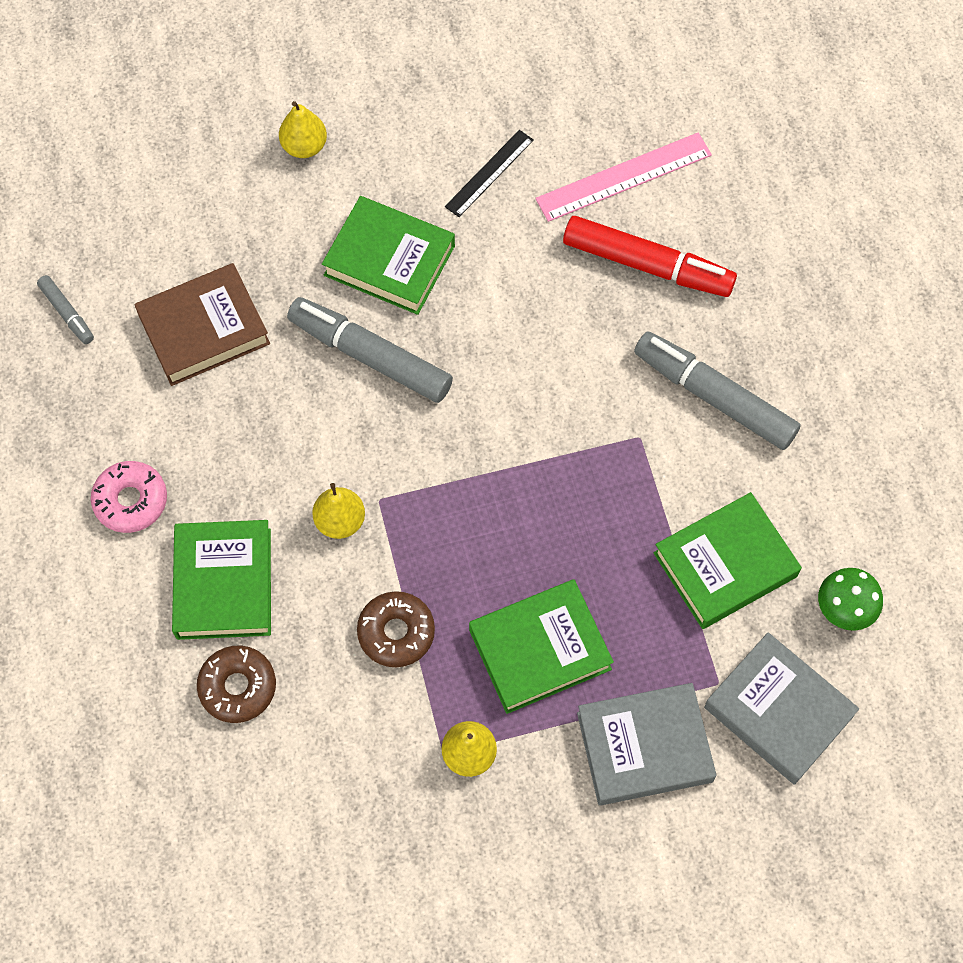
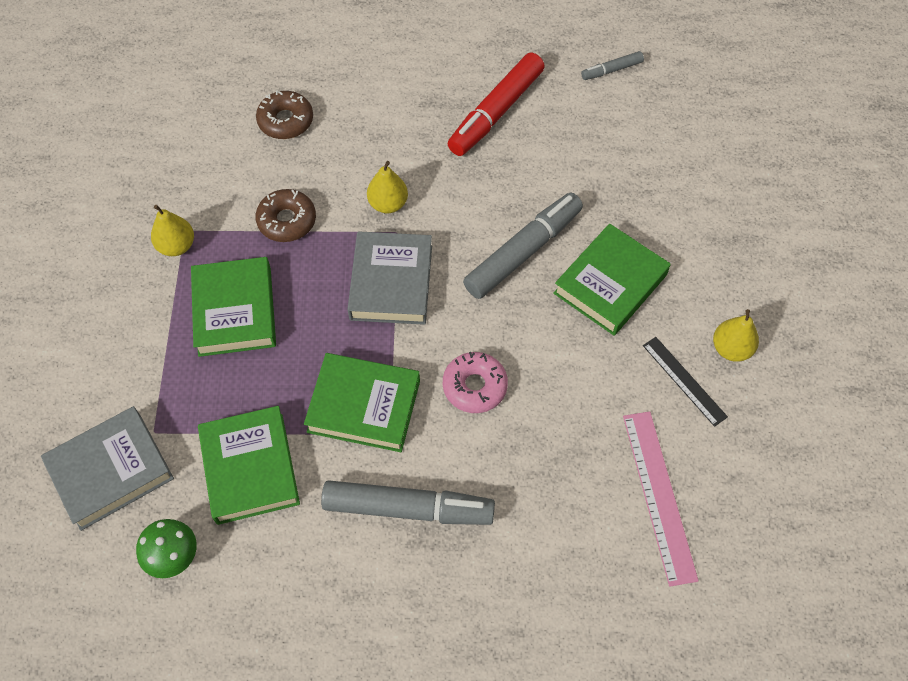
camera: 105 degrees right, 5 degrees down
(131, 501) = (447, 84): pink donut -> pink donut (474, 386)
(204, 329) = (576, 148): brown book -> none
(224, 583) = (365, 126): green book -> green book (364, 406)
(304, 146) = (736, 245): yellow pear -> yellow pear (731, 348)
(644, 747) = (128, 363): grey book -> grey book (391, 282)
(646, 264) = (559, 489): red marker -> red marker (496, 112)
(715, 397) = (407, 508): grey marker -> grey marker turned 45 degrees clockwise

